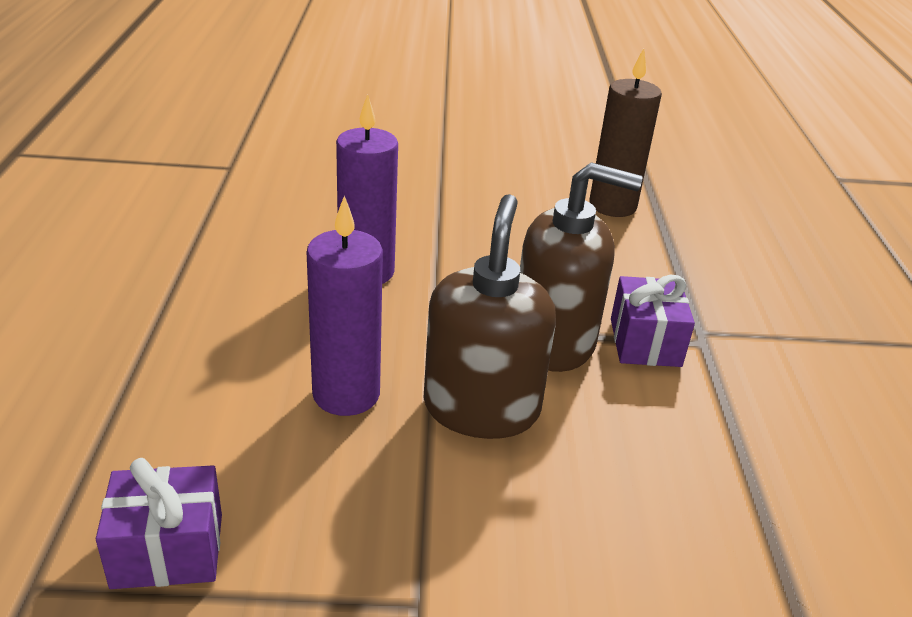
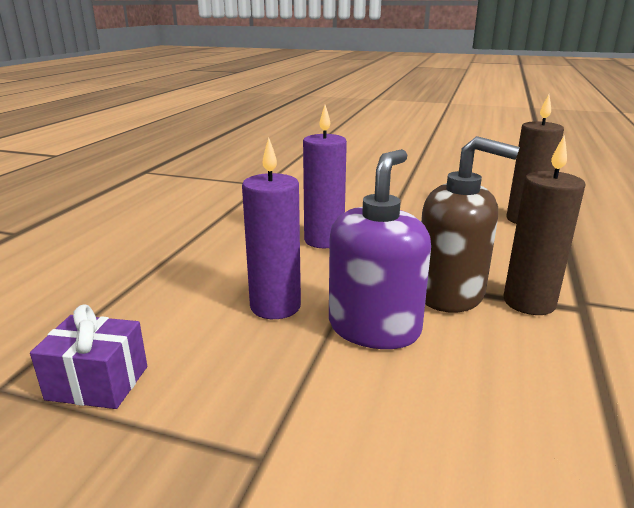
camera: 20 degrees right, 10 degrees down
(481, 408) = (374, 328): brown soap dispenser -> purple soap dispenser
(645, 342) = (529, 302): purple gift -> brown candle

